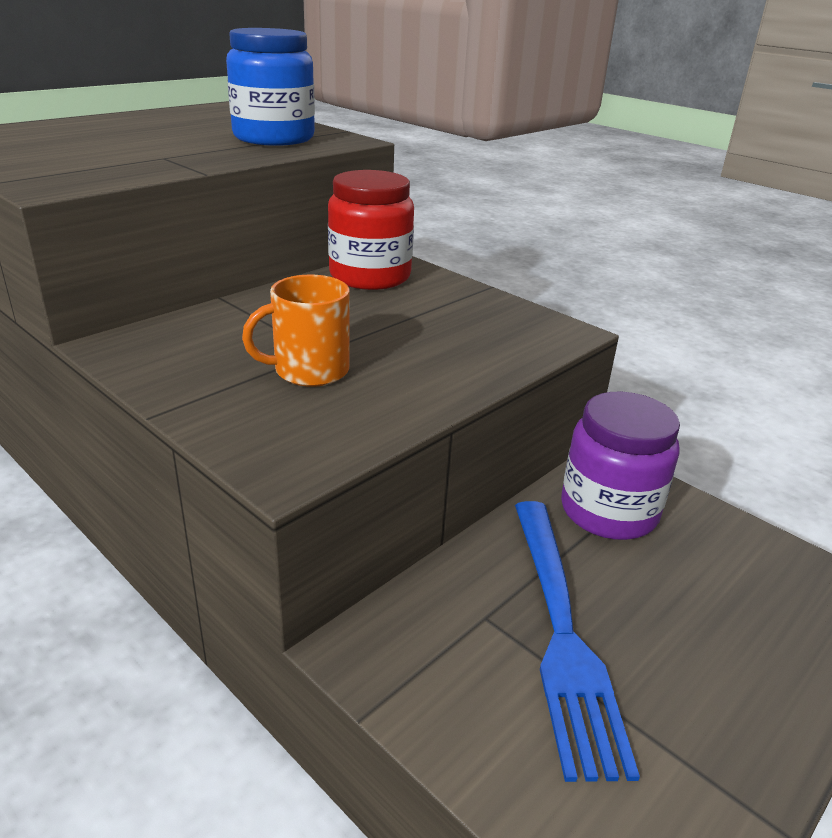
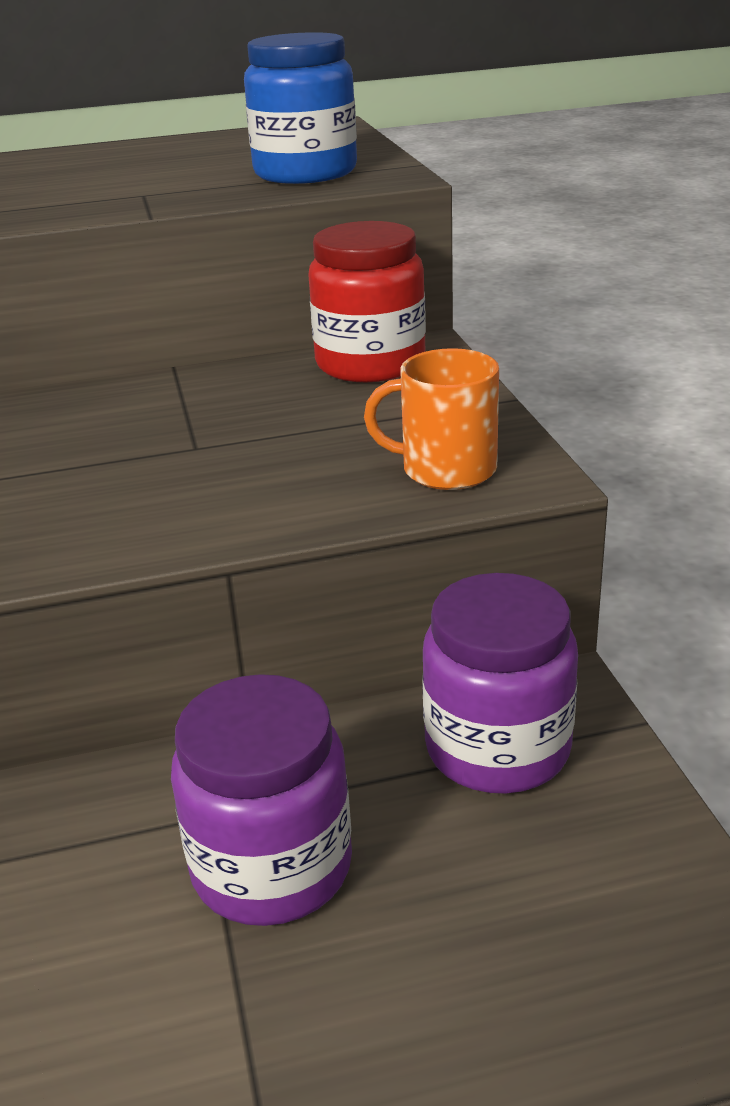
camera: 35 degrees right, 0 degrees up
(309, 371) = (155, 467): orange mug -> orange mug (446, 469)
(562, 632) = (272, 867): blue fork -> purple jar

